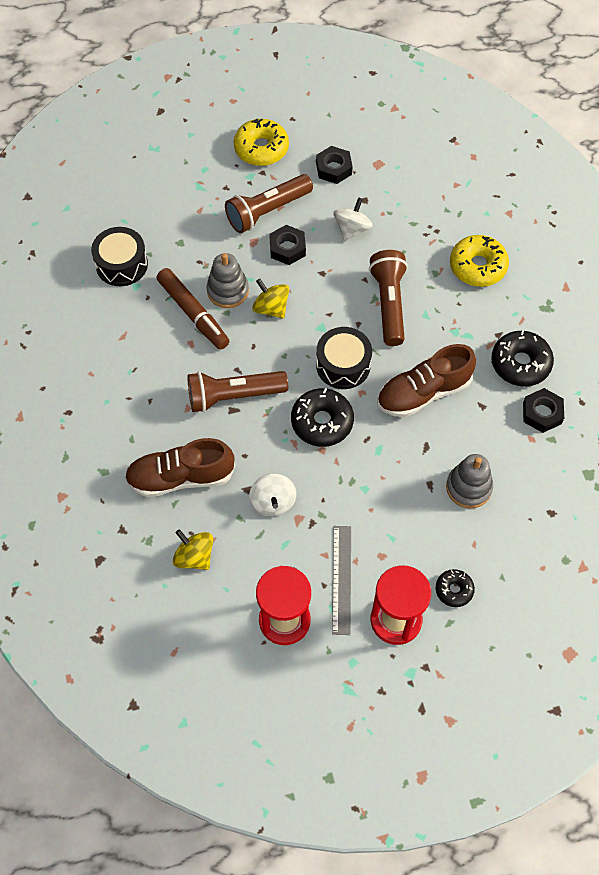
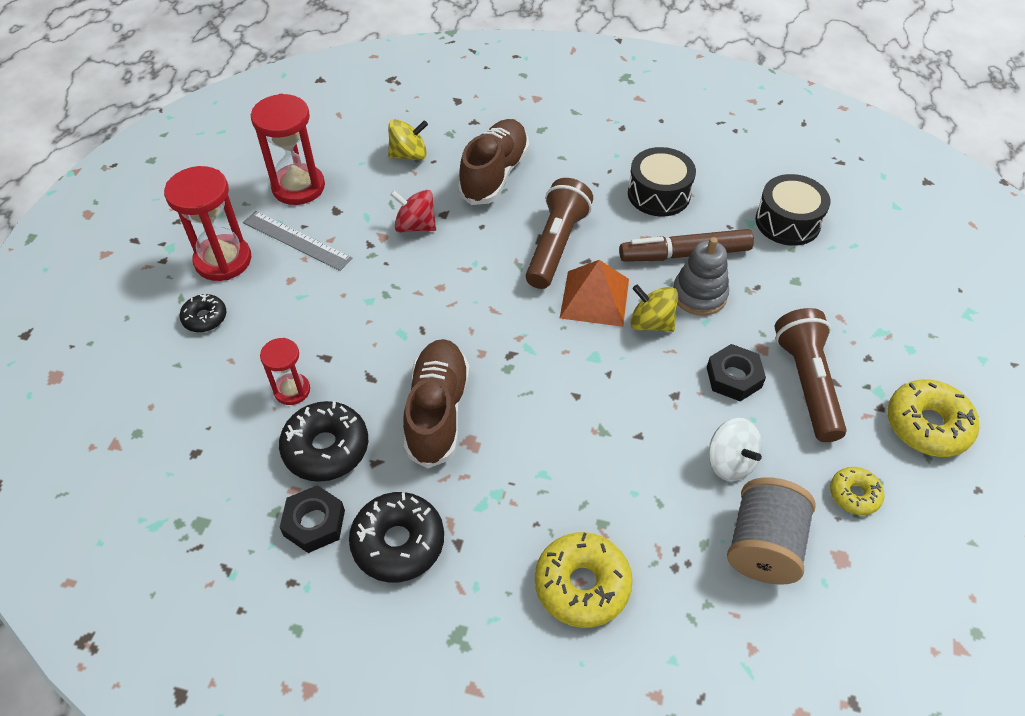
camera: 120 degrees right, 10 degrees down
(270, 349) = (595, 298): none -> orange pyramid
(271, 308) = (651, 323): yellow spinning top -> yellow spinning top turned 135 degrees counterclockwise
(273, 502) = (415, 226): white spinning top -> red spinning top
(322, 422) = (472, 301): black donut -> black donut (326, 448)
(333, 168) = (854, 495): black nut -> yellow donut
(343, 365) = (529, 353): black drum -> black drum (659, 194)
(389, 304) = (585, 442): brown flashlight -> none
(395, 198) = (763, 546): none -> grey spool
(468, 487) = (292, 390): grey stacking toy -> red hourglass

